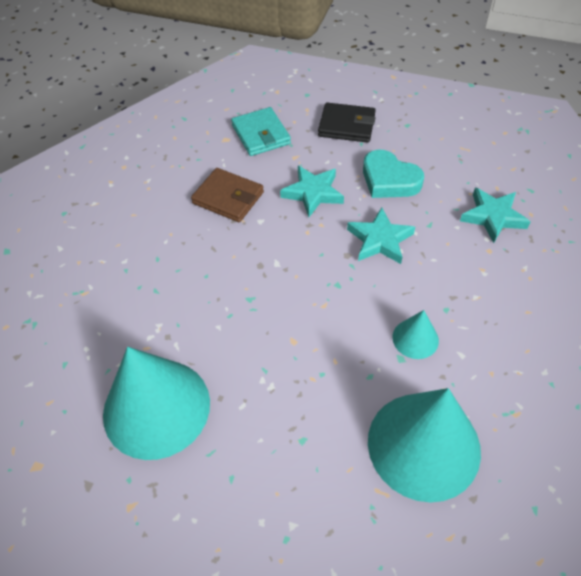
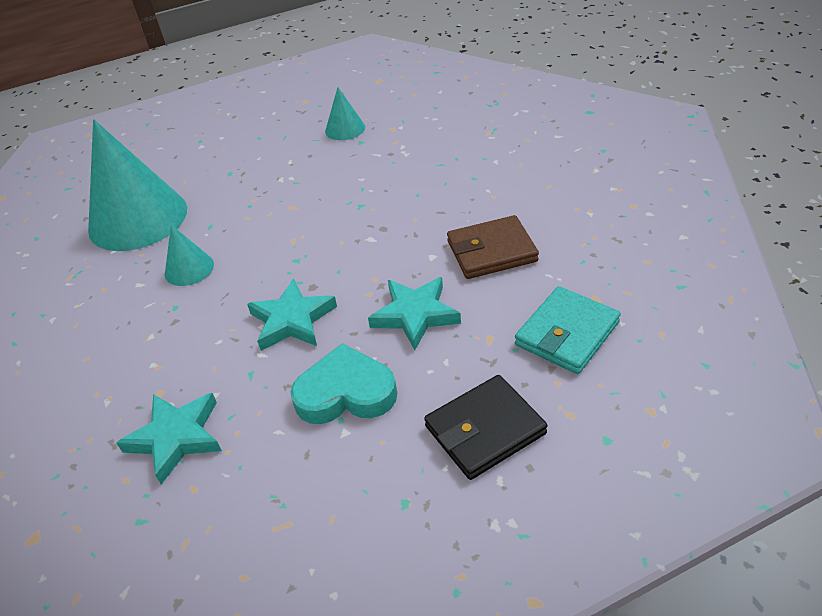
camera: 140 degrees right, 10 degrees down
(156, 407) = (345, 129): turquoise cone -> turquoise cone, size x0.46
(261, 135) = (567, 333): turquoise wallet -> turquoise wallet turned 75 degrees counterclockwise

